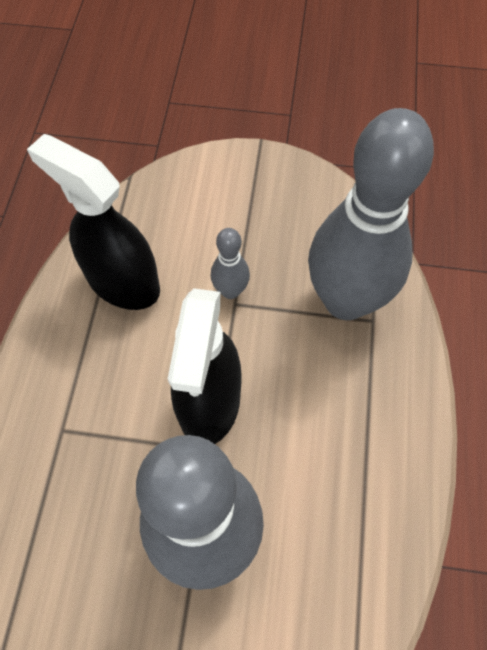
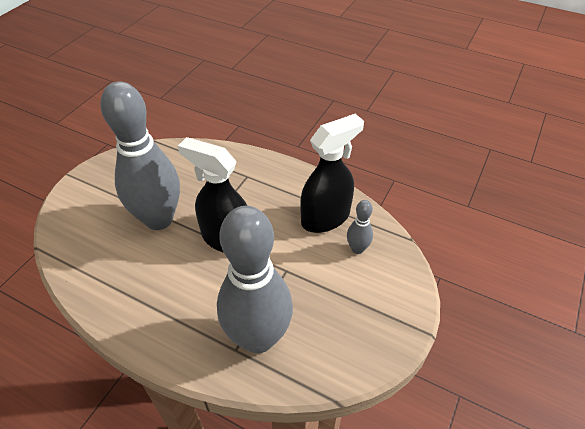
camera: 110 degrees right, 15 degrees down
(230, 291) = (296, 270): grey bowling pin -> grey bowling pin (357, 249)

